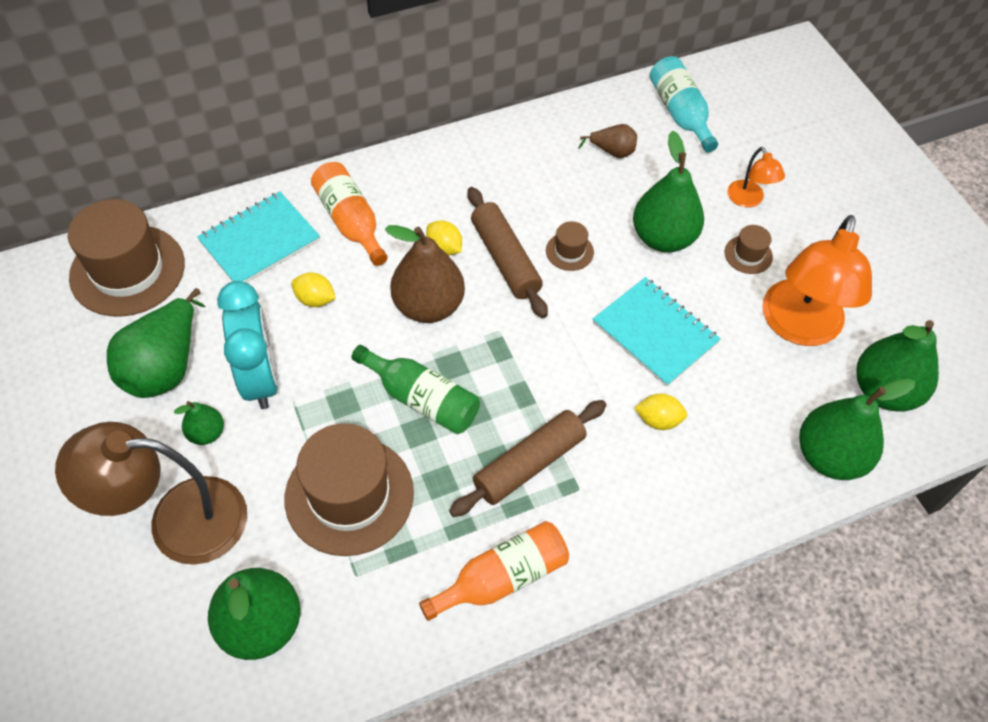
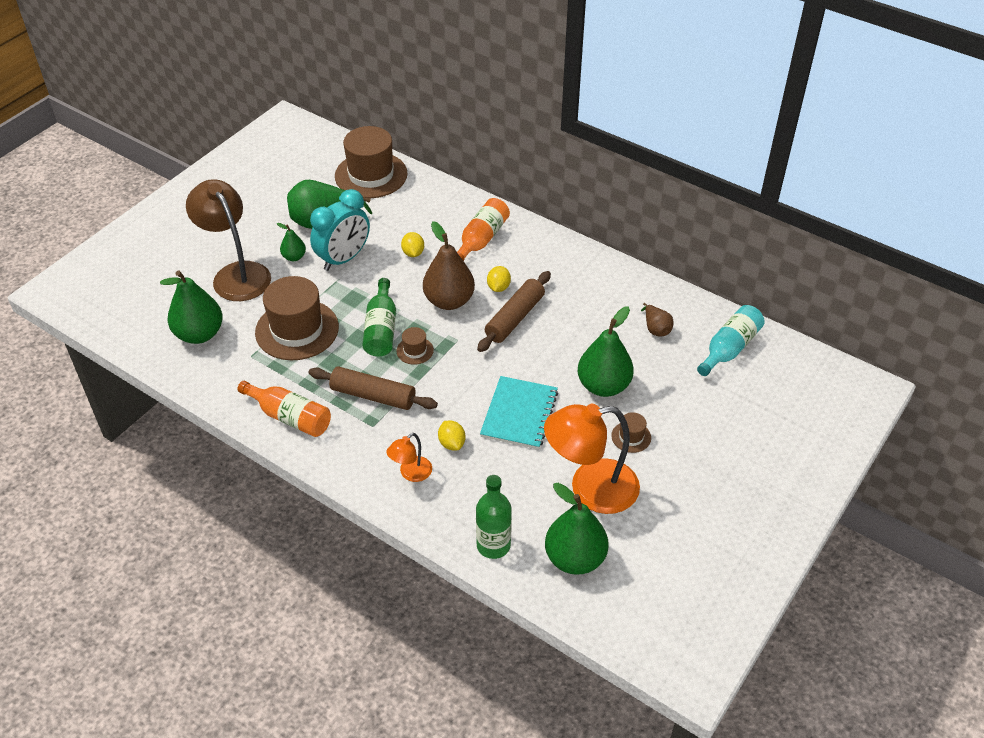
camera: 60 degrees right, 10 degrees down
(260, 241) = (434, 211): turquoise notebook -> none
(569, 251) = (548, 345): brown hat -> brown hat (415, 350)
(748, 200) = (683, 418): orange lamp -> orange lamp (411, 474)
(829, 456) = (493, 545): green pear -> green bottle

